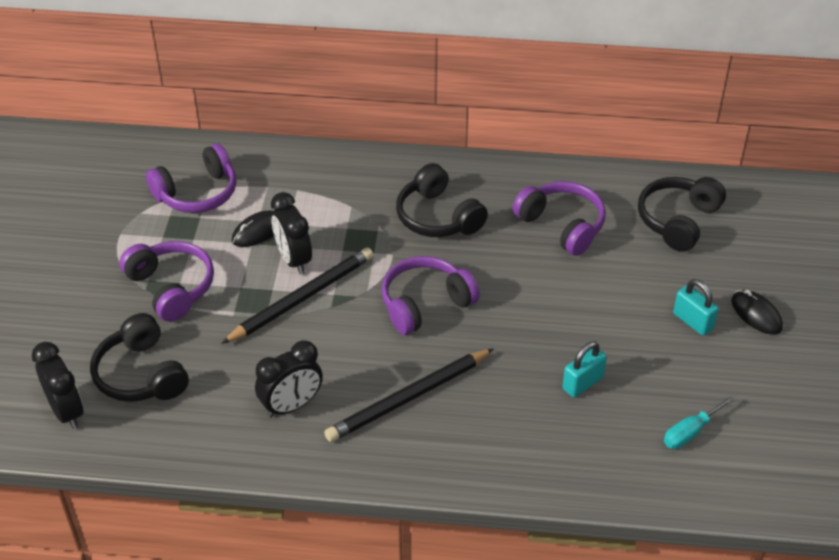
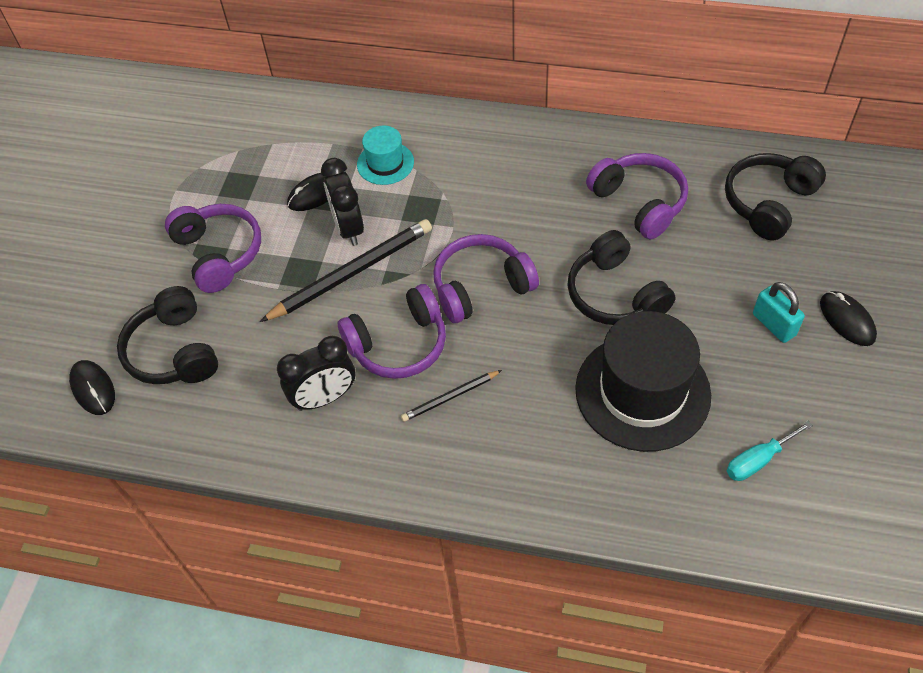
camera: 10 degrees right, 10 degrees up
(67, 411) = (93, 389): black clock -> black mouse
(197, 193) = (260, 148): purple headphones -> purple headphones (398, 344)
(321, 202) = (385, 163): none -> turquoise hat
(408, 398) = (450, 397): black pencil -> black pencil, size x0.52
(438, 217) = (506, 186): black headphones -> black headphones (615, 294)
(582, 383) = (642, 392): turquoise padlock -> black hat

